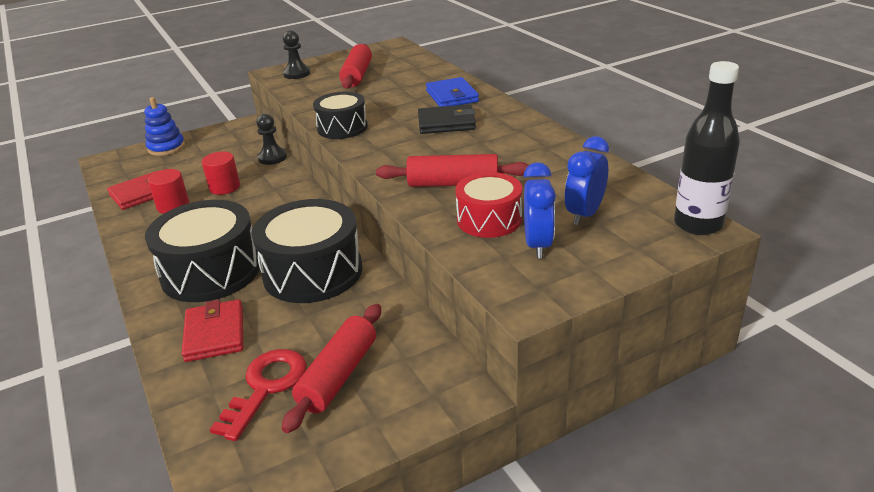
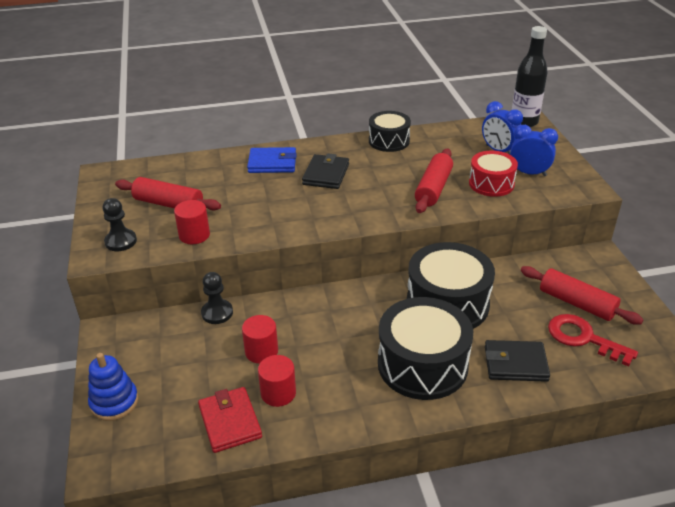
camera: 75 degrees left, 5 degrees up
(215, 334) = (515, 364): red wallet -> black wallet
(313, 94) = (194, 235): none -> red cylinder
(342, 128) = (294, 226): black drum -> black drum (389, 141)

